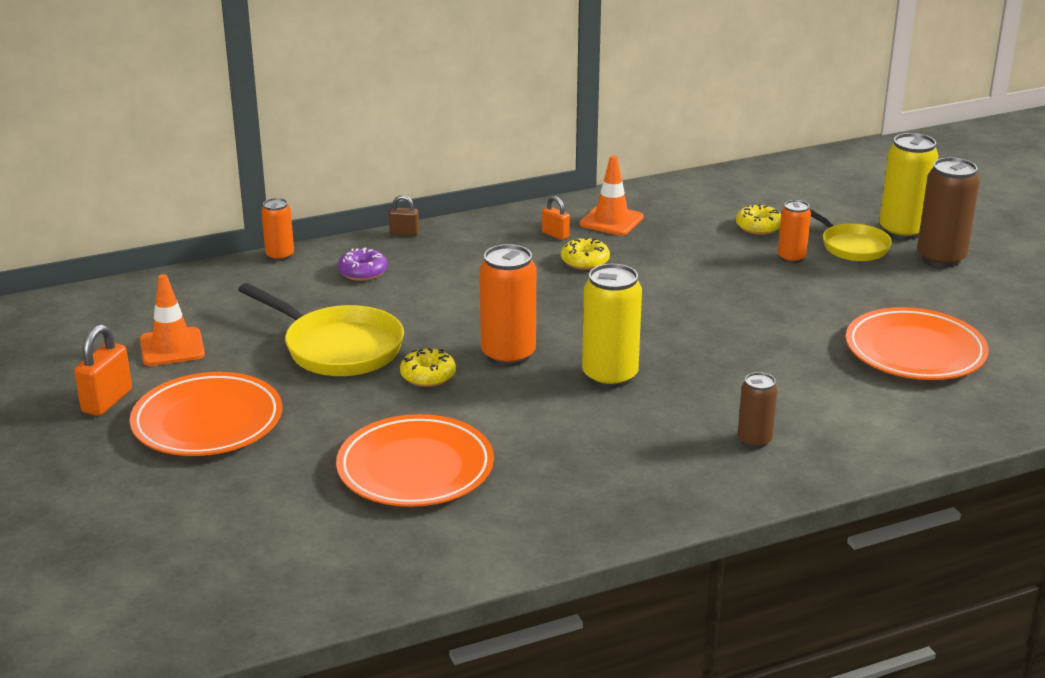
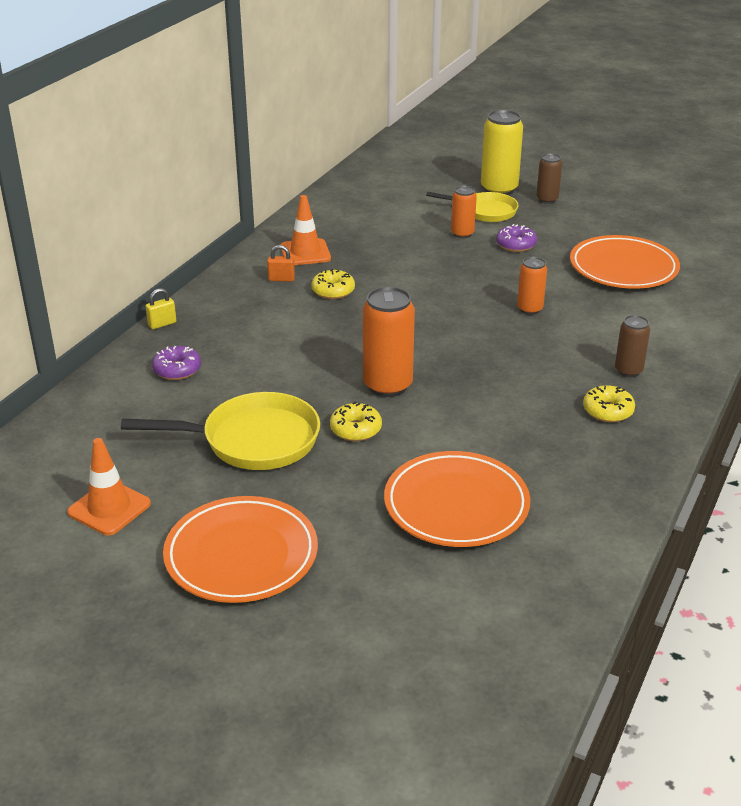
camera: 40 degrees left, 5 degrees up
(107, 401) = (124, 585): orange padlock -> none
(280, 256) = (83, 386): orange can -> orange can (529, 309)
(404, 233) = (162, 324): brown padlock -> yellow padlock
(610, 376) = (478, 369): yellow can -> none
(758, 227) = (410, 219): yellow donut -> yellow donut (608, 411)
(831, 287) = (516, 245): none -> purple donut
(941, 258) = (547, 199): brown can -> brown can, size x0.58

